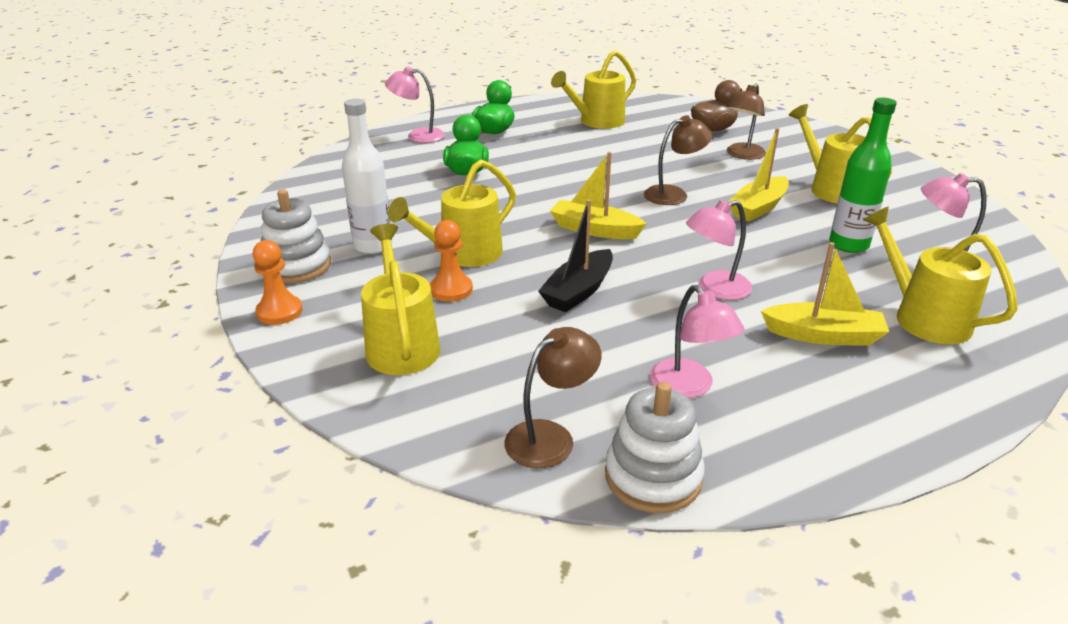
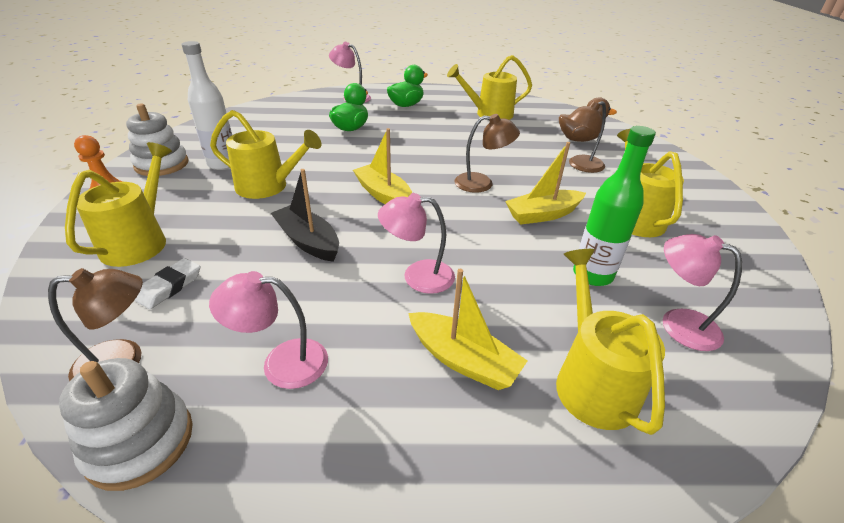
camera: 25 degrees right, 5 degrees up
(451, 289) = (226, 210): orange pawn -> none
(463, 254) = (268, 187): yellow watering can -> yellow watering can turned 150 degrees counterclockwise
(500, 370) = (170, 287): none -> white eraser
(578, 291) = (308, 241): black boat -> black boat turned 75 degrees clockwise
(689, 387) = (282, 362): pink lamp -> pink lamp turned 90 degrees clockwise

